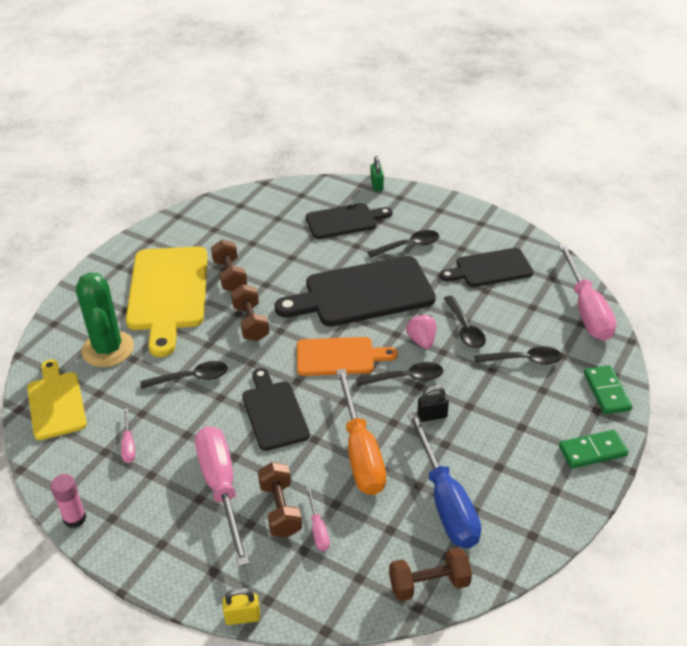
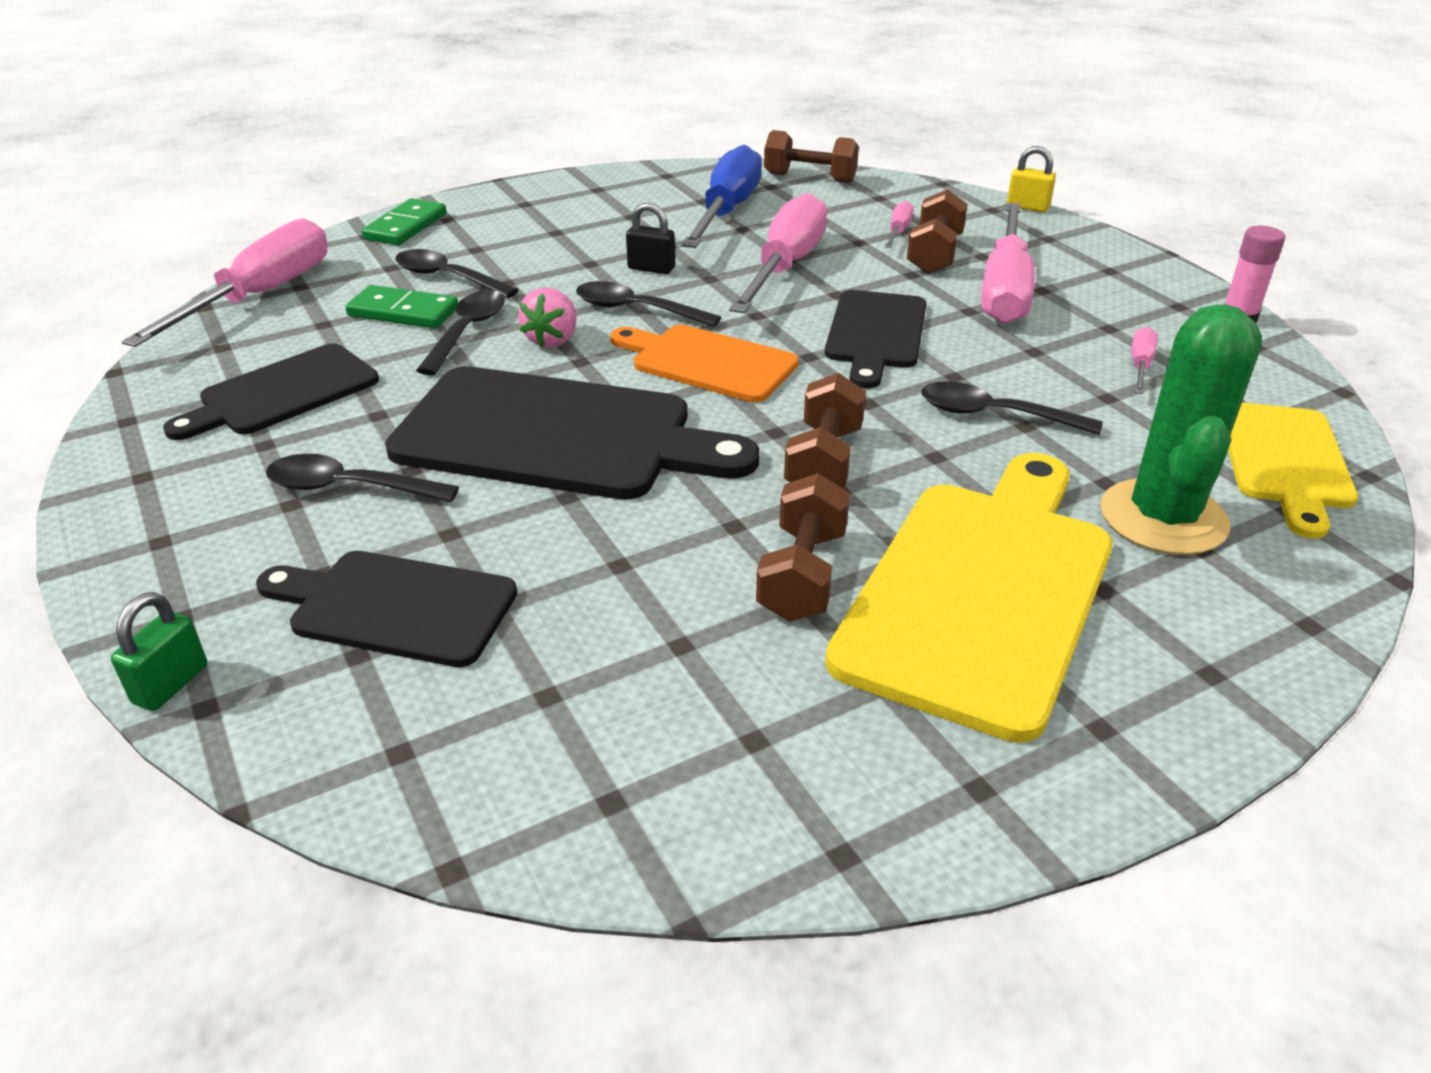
camera: 150 degrees left, 5 degrees down
(360, 452) = (785, 267): orange screwdriver -> pink screwdriver
(490, 268) = (282, 393): black cutting board -> black cutting board turned 120 degrees clockwise
(592, 451) = (511, 197): green domino -> green domino (403, 312)

